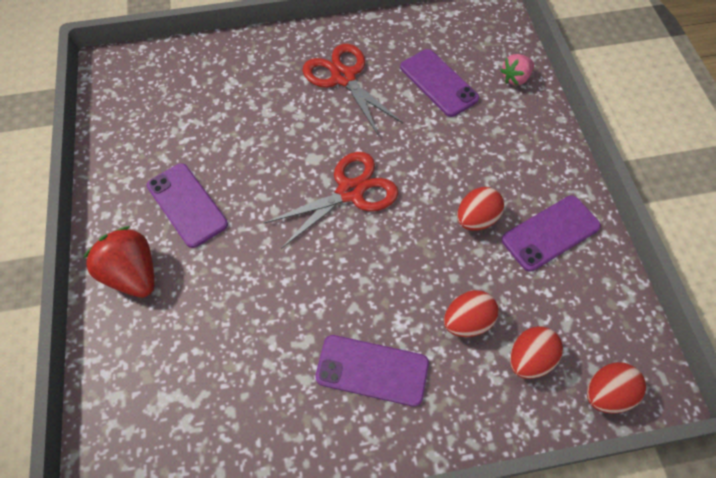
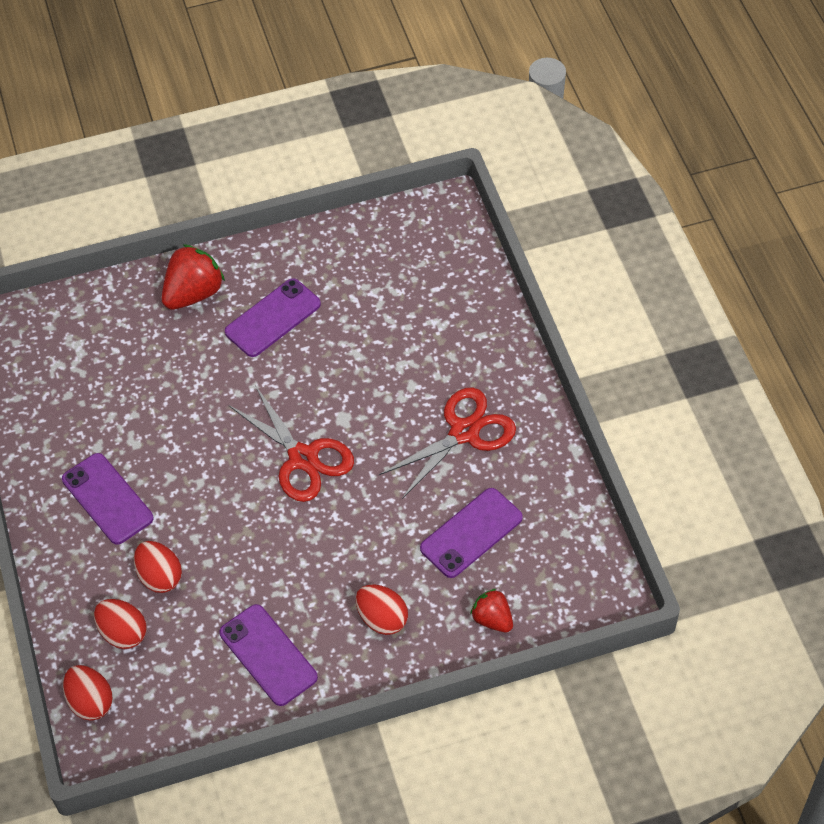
camera: 85 degrees right, 5 degrees down
(372, 370) = (107, 499): purple phone -> purple phone turned 45 degrees counterclockwise
(476, 219) = (279, 581): red egg -> red egg (382, 618)
(515, 78) = (492, 619): pink strawberry -> red strawberry

